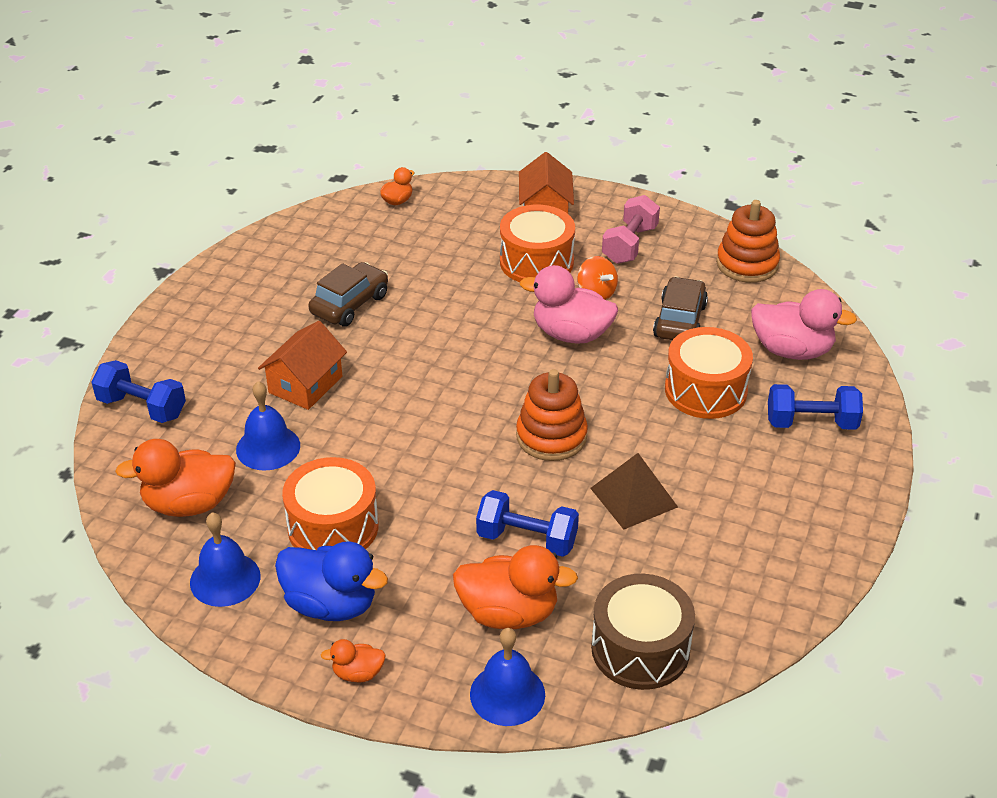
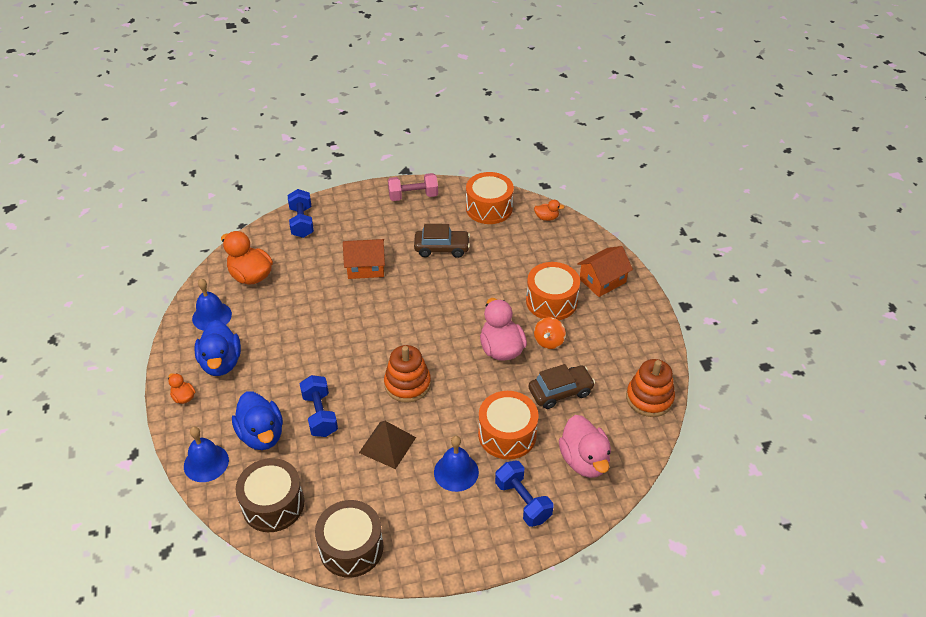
camera: 55 degrees right, 5 degrees up
(268, 447) = (309, 280): blue bell -> blue bell (456, 472)
(333, 527) = (273, 334): orange drum -> orange drum (489, 208)
(509, 613) = (261, 435): orange duck -> blue duck
(629, 245) = (610, 333): pink dumbbell -> pink dumbbell (413, 196)
(768, 599) = (351, 547): none -> brown drum

